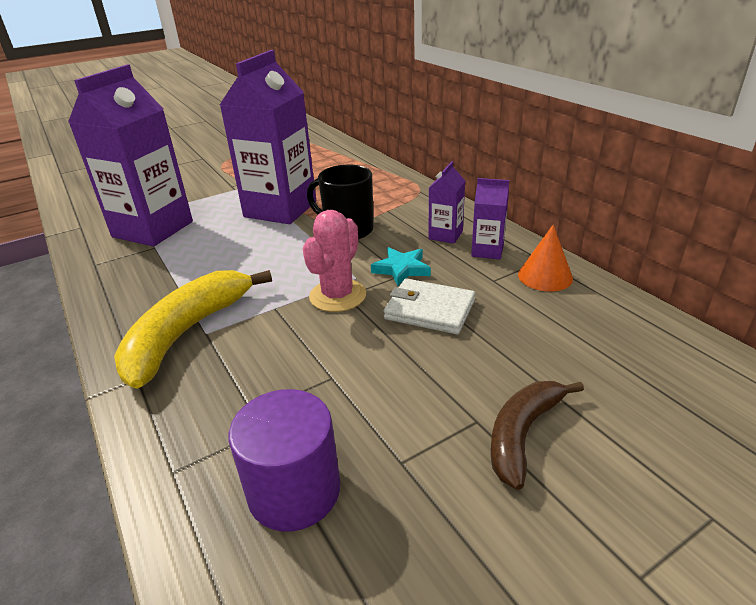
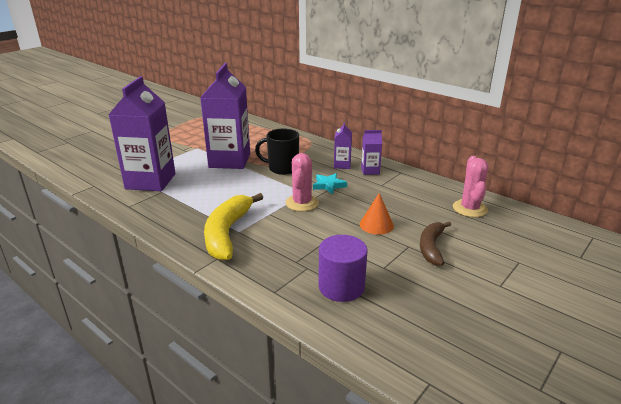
camera: 20 degrees left, 5 degrees down
(429, 310) = (357, 203): white wallet -> none
(545, 276) = (407, 180): orange cone -> orange cone (376, 225)
(645, 356) = (470, 208): none -> pink cactus

